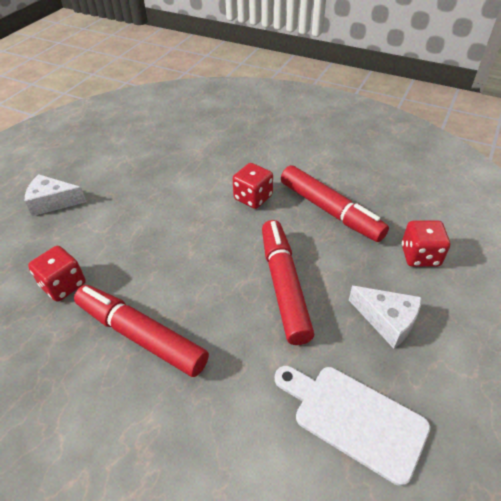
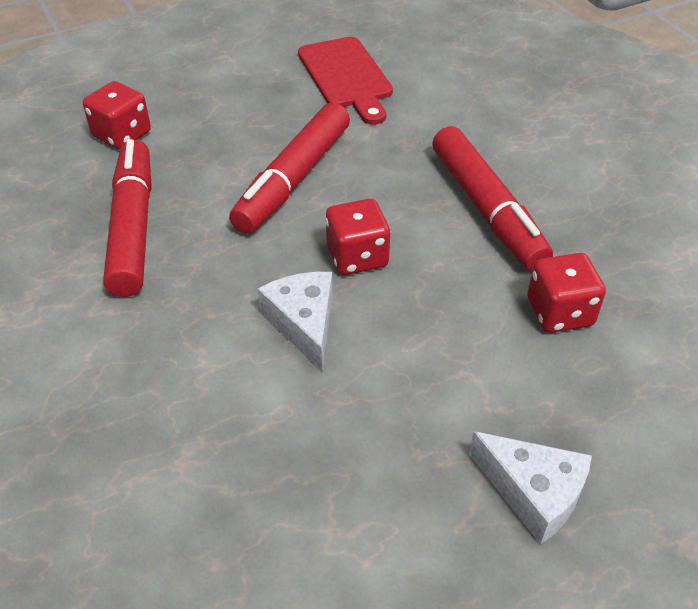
camera: 145 degrees left, 0 degrees up
(253, 198) = (202, 302): red dice -> red dice (357, 257)
(354, 418) = (346, 77): white cutting board -> red cutting board
(387, 320) = (236, 109): white cheese -> white cheese (304, 323)

